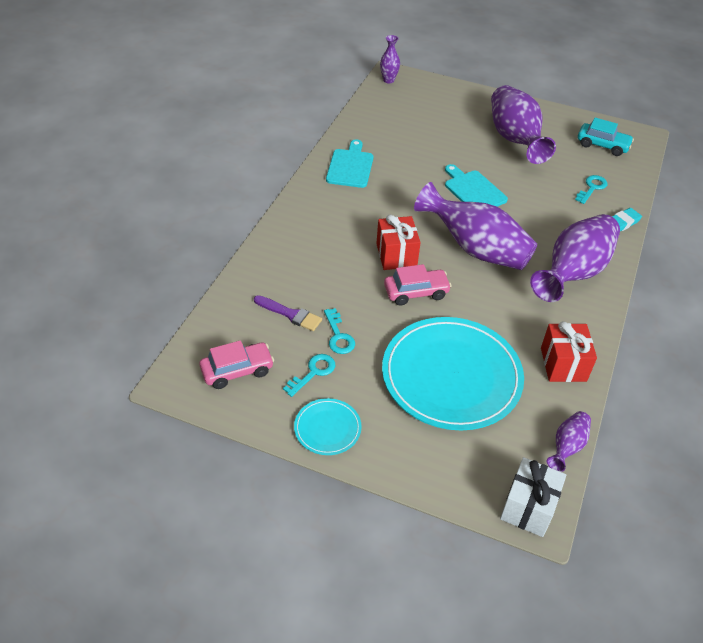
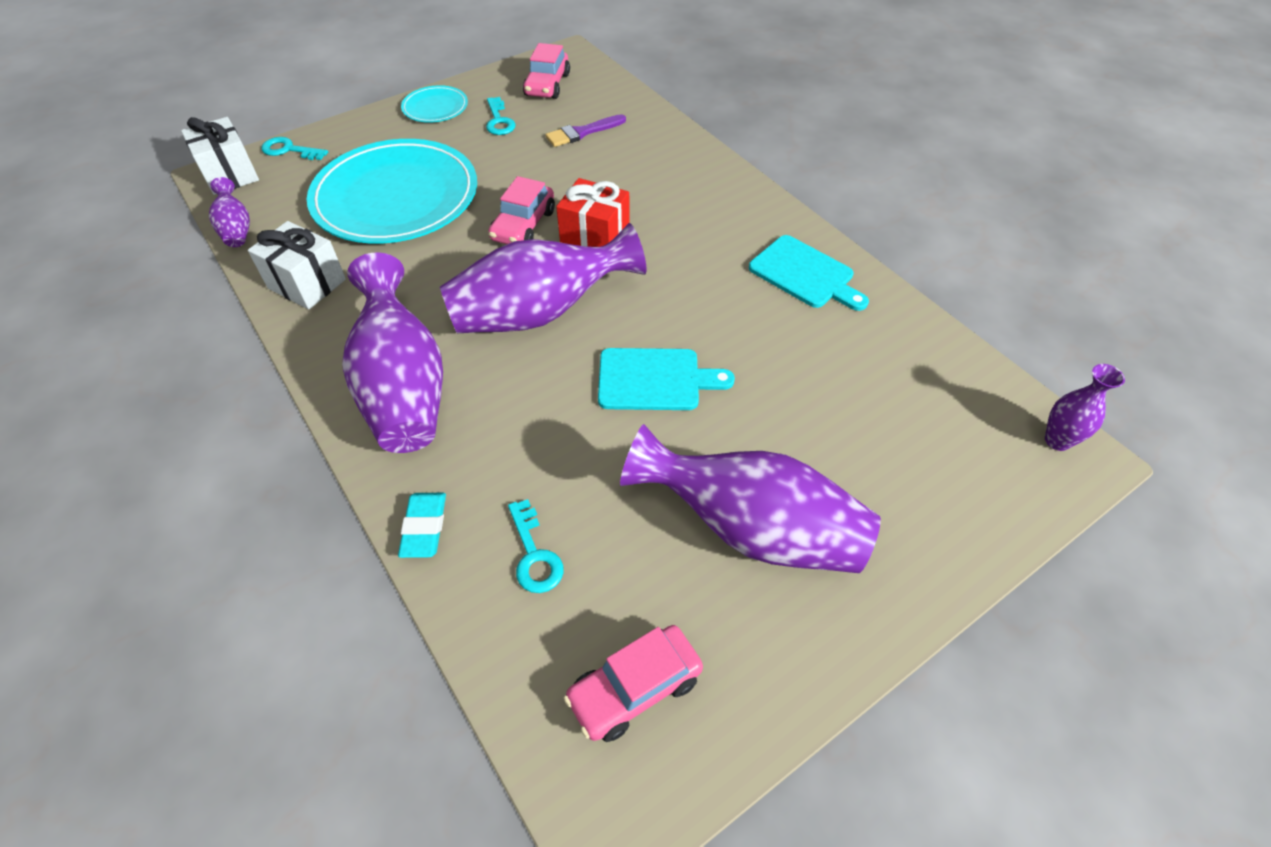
camera: 125 degrees right, 5 degrees up
(338, 336) = (524, 150): turquoise key -> turquoise key (289, 150)
(563, 364) = (307, 284): red gift -> white gift
(602, 145) = (634, 688): turquoise car -> pink car

